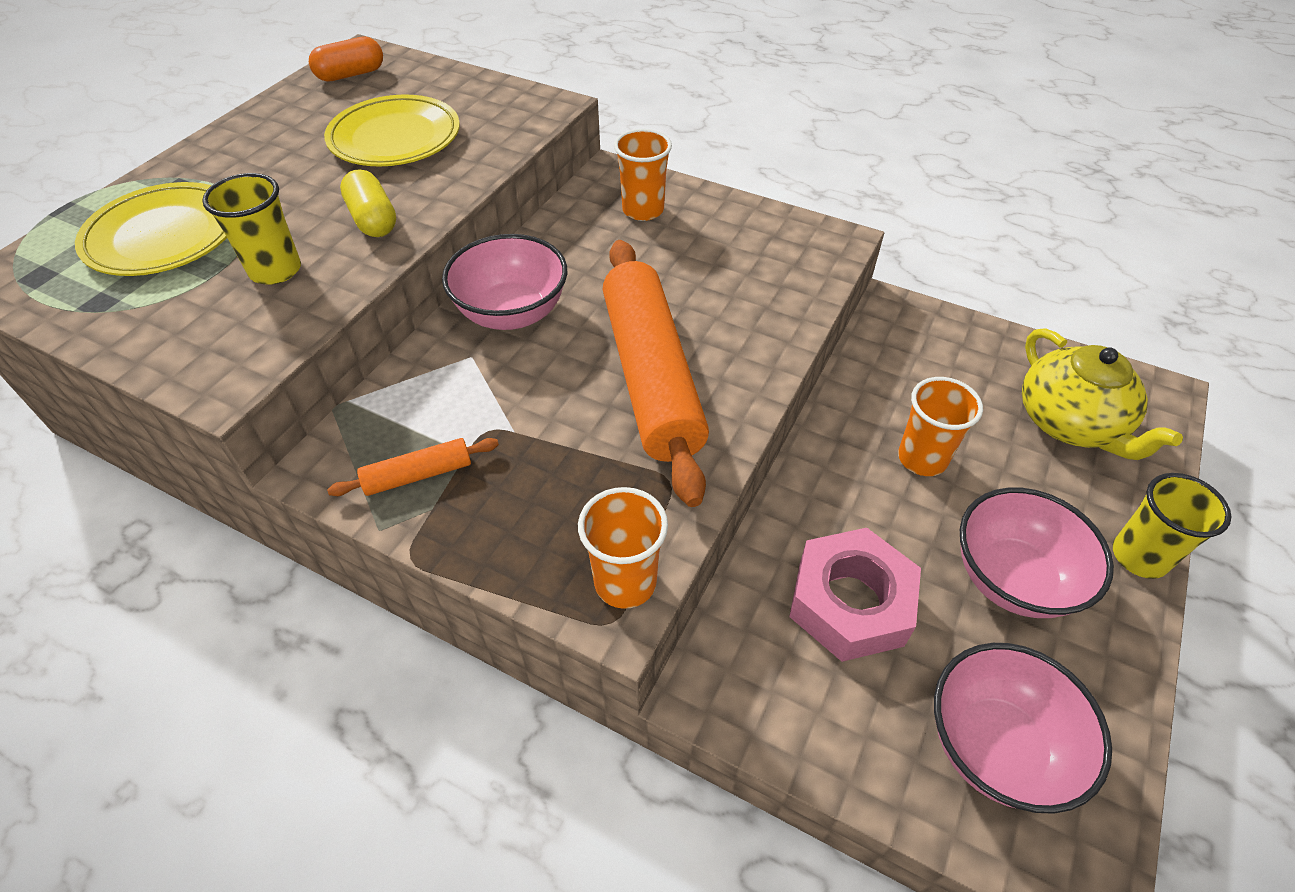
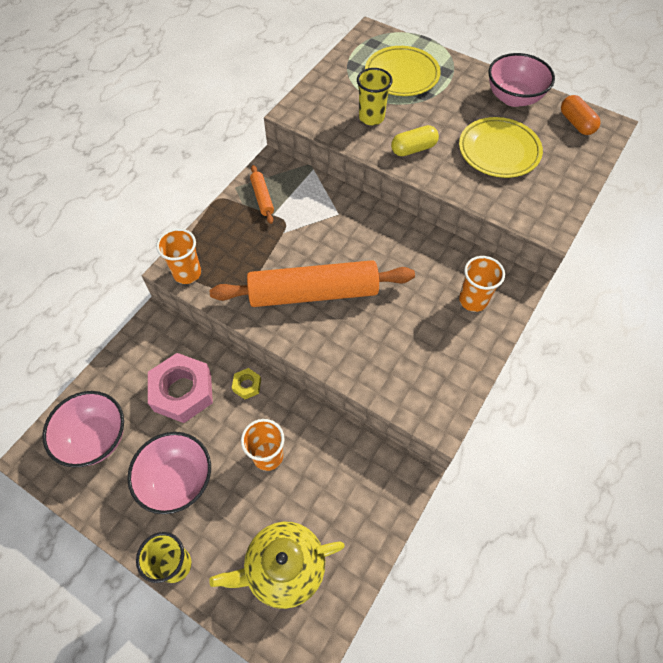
camera: 95 degrees right, 10 degrees up
(512, 313) = (371, 230): pink bowl -> pink bowl (513, 98)
(810, 502) = (247, 385): none -> yellow nut

